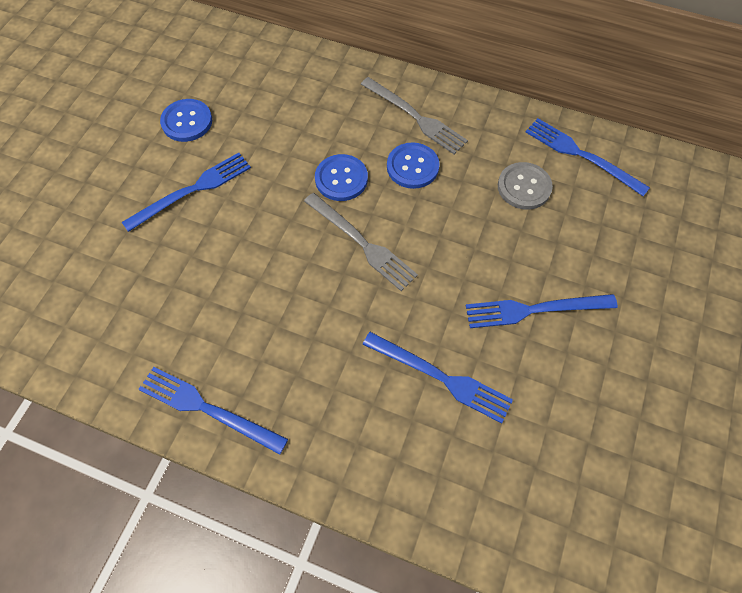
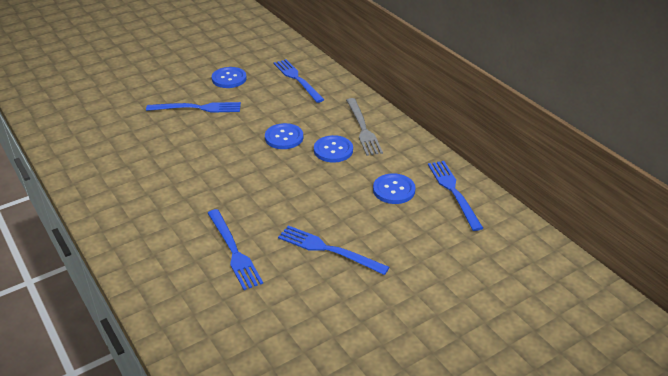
camera: 35 degrees right, 25 degrees down
(207, 409) = (98, 199): blue fork -> blue fork (297, 79)
(362, 243) = (261, 170): grey fork -> none
(524, 187) = (394, 190): grey button -> blue button

